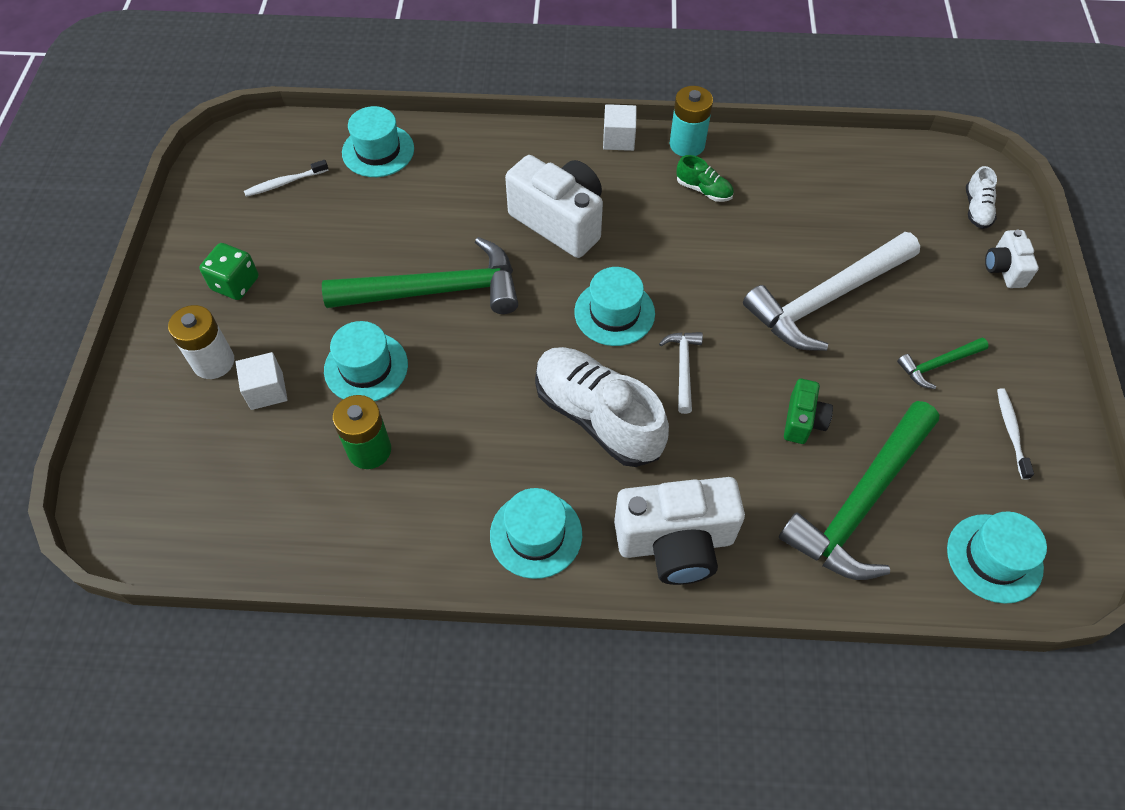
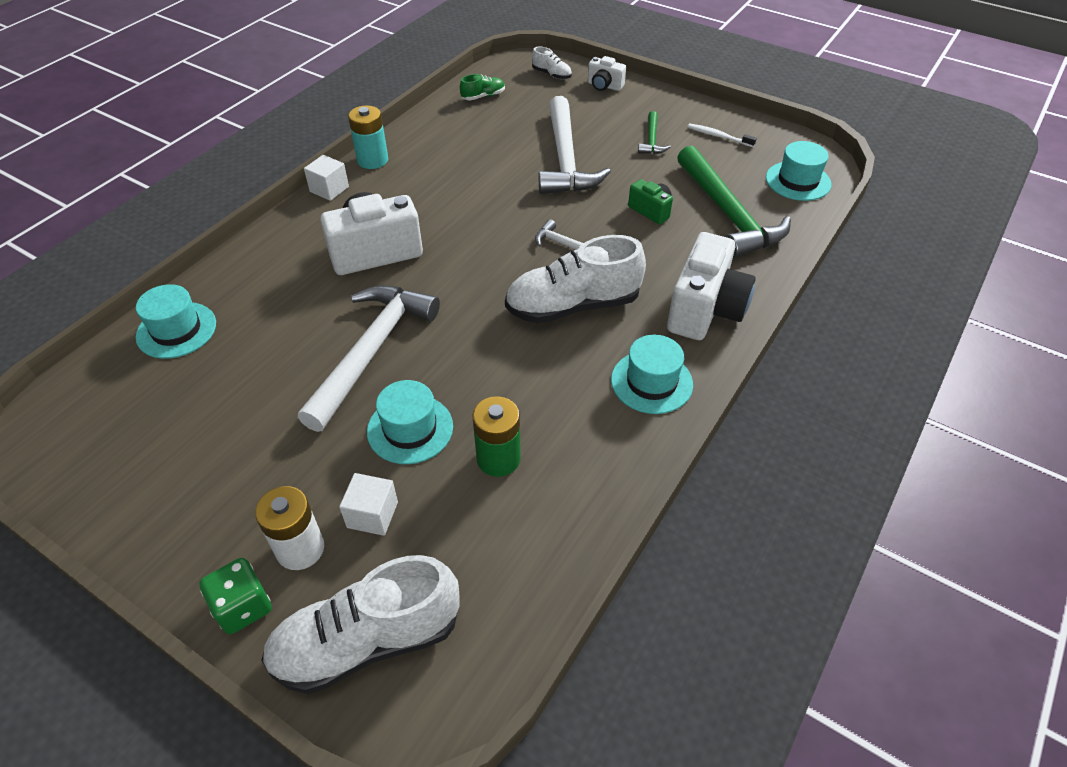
camera: 60 degrees left, 10 degrees down
(155, 452) = (367, 641): none -> white shoe
(235, 284) = (220, 496): green dice -> green dice (243, 607)
(285, 183) = (136, 411): white toothbrush -> none
(436, 291) = (372, 351): green hammer -> white hammer
(614, 313) = (488, 258): turquoise hat -> none
(703, 190) = (422, 170): green shoe -> green shoe (483, 96)

